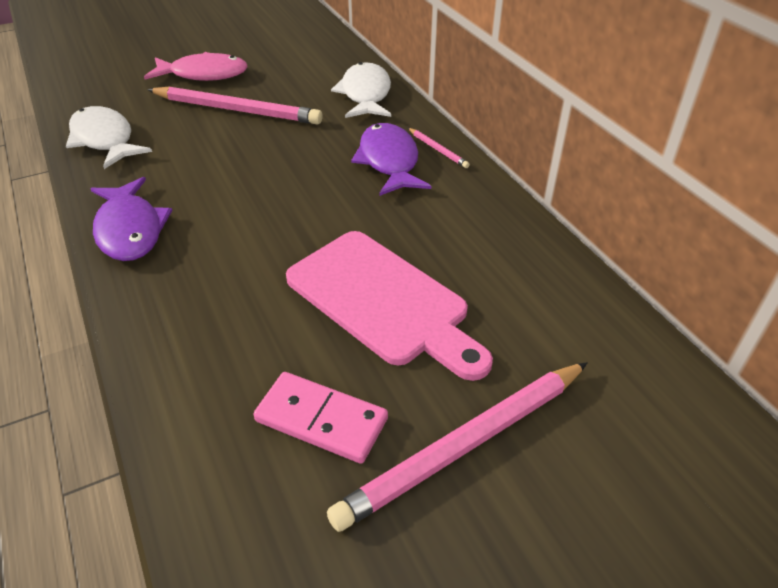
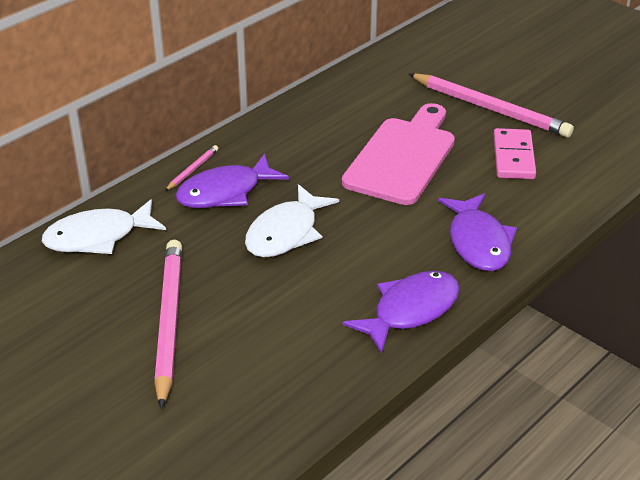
camera: 110 degrees left, 5 degrees down
(104, 139) = (278, 405): white fish -> white fish (286, 233)
(180, 312) = (478, 242): none -> purple fish
(204, 74) = (86, 387): pink fish -> none

